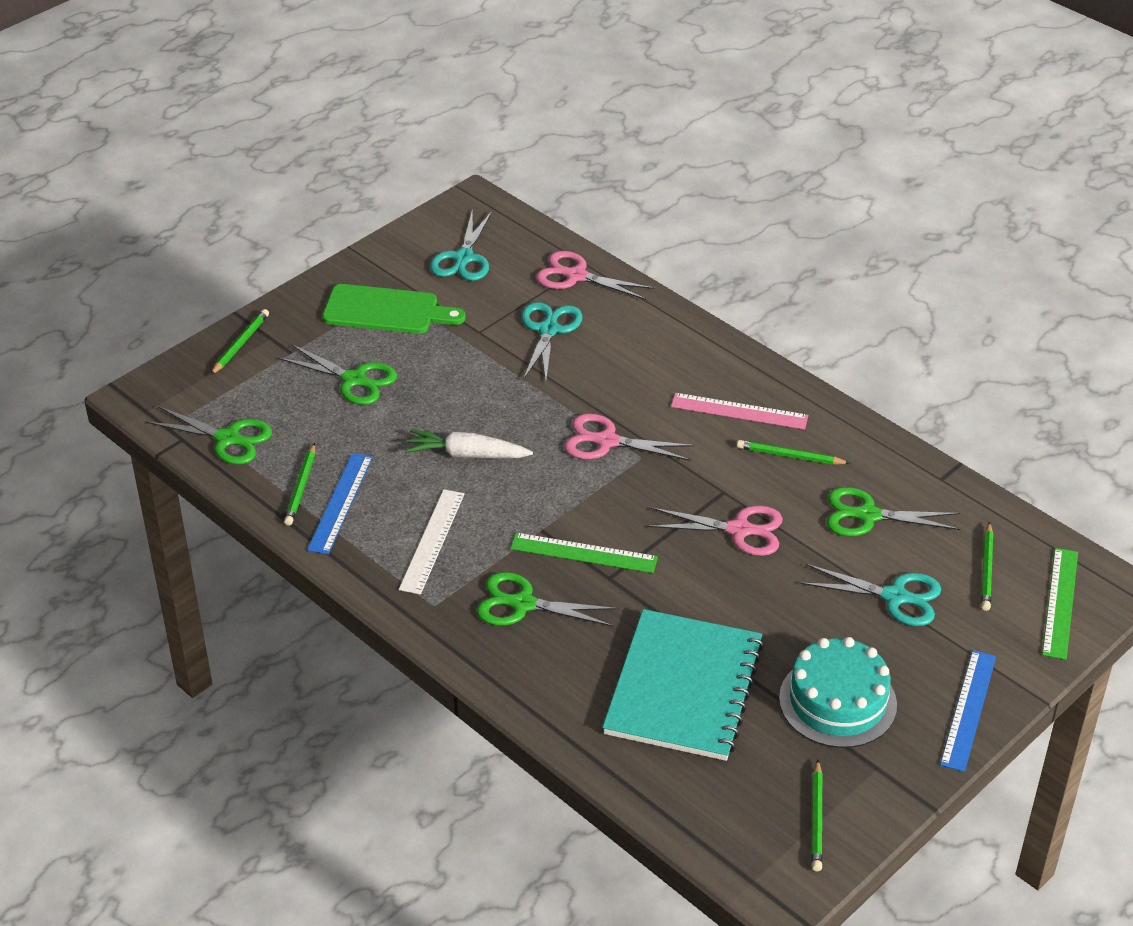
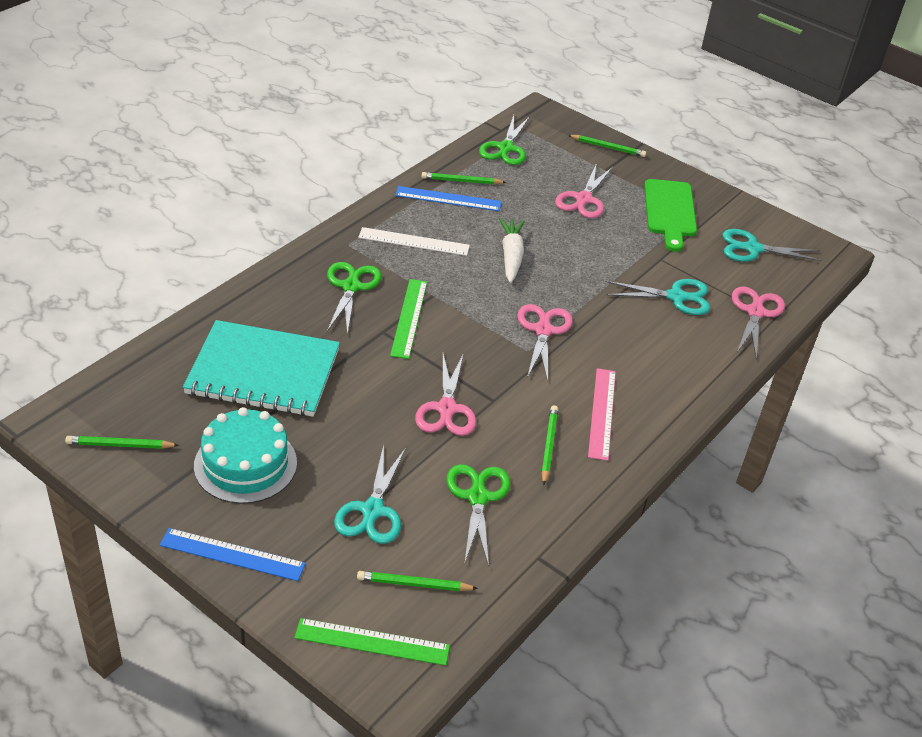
camera: 80 degrees right, 0 degrees up
(354, 379) = (583, 199): green scissors -> pink scissors

